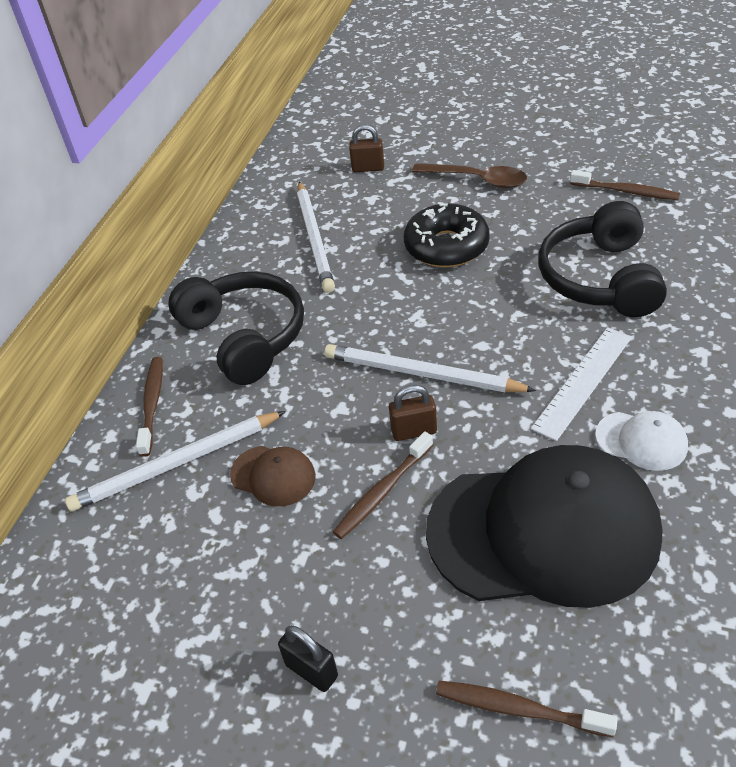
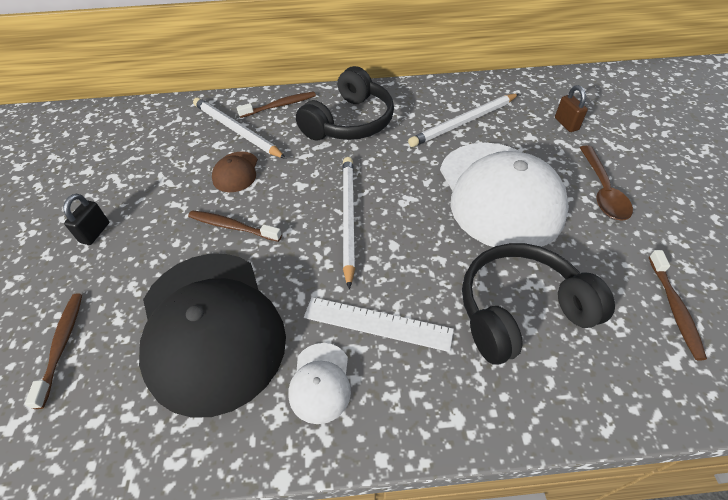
camera: 65 degrees right, 5 degrees up
(414, 431) = (290, 228): brown padlock -> none
(446, 246) = (499, 194): black donut -> white cap

